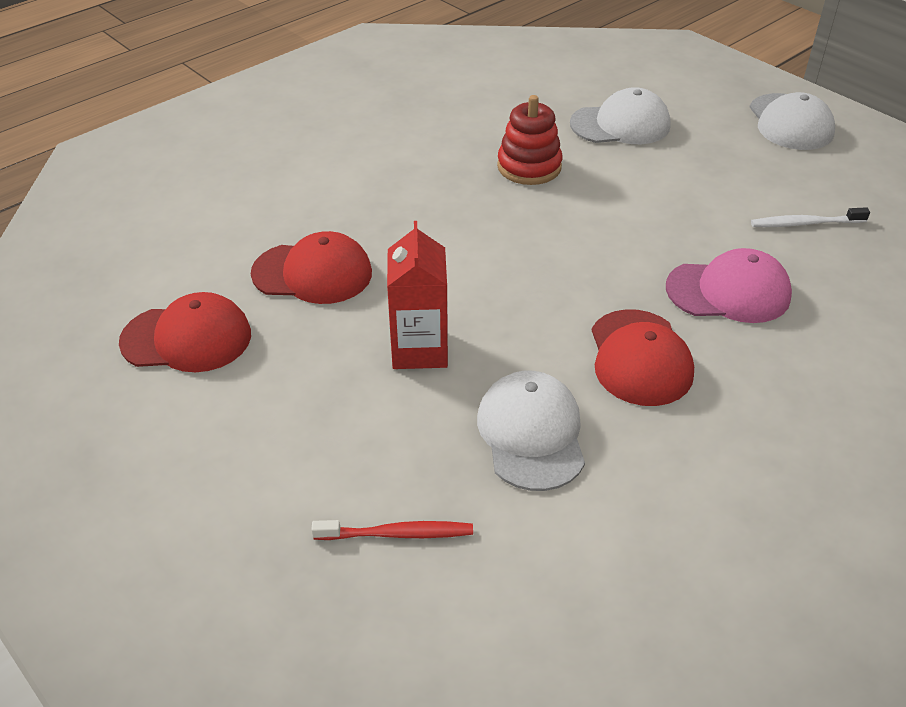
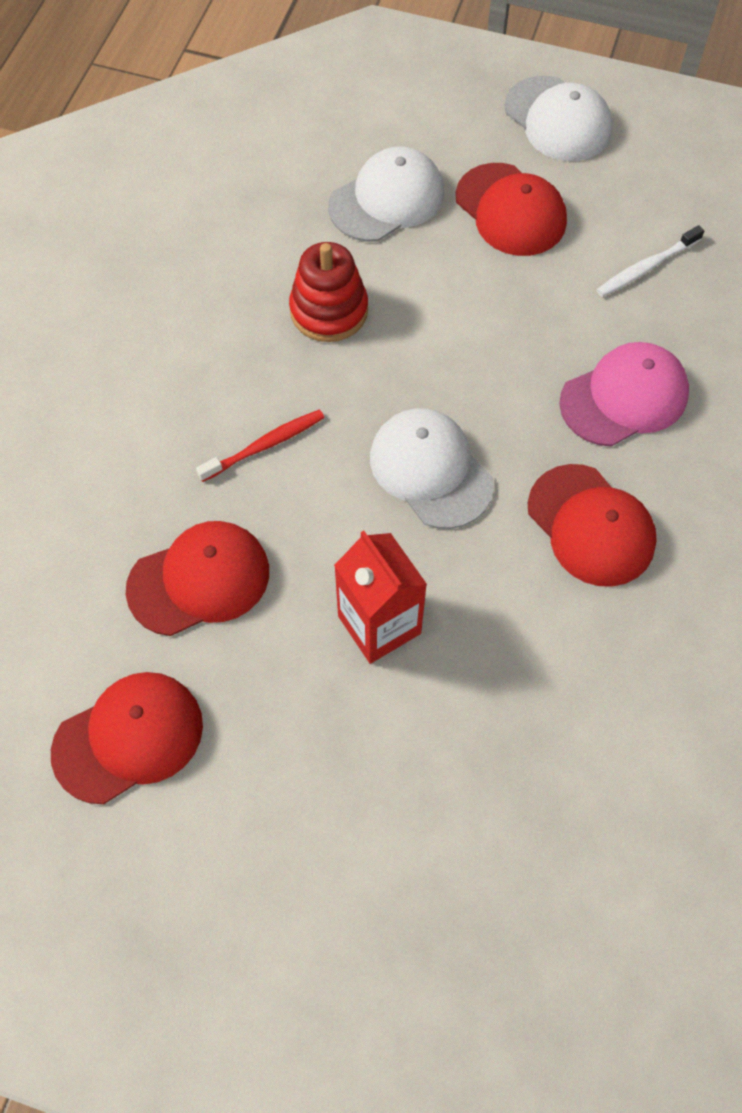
camera: 30 degrees left, 20 degrees up
(396, 534) = (501, 852): red toothbrush -> red toothbrush (264, 446)
(531, 434) = (548, 671): white cap -> white cap (430, 470)
(713, 158) = (510, 210): none -> red cap

